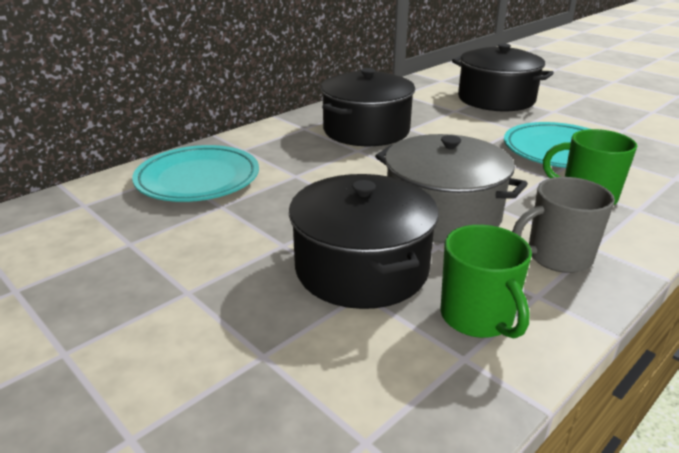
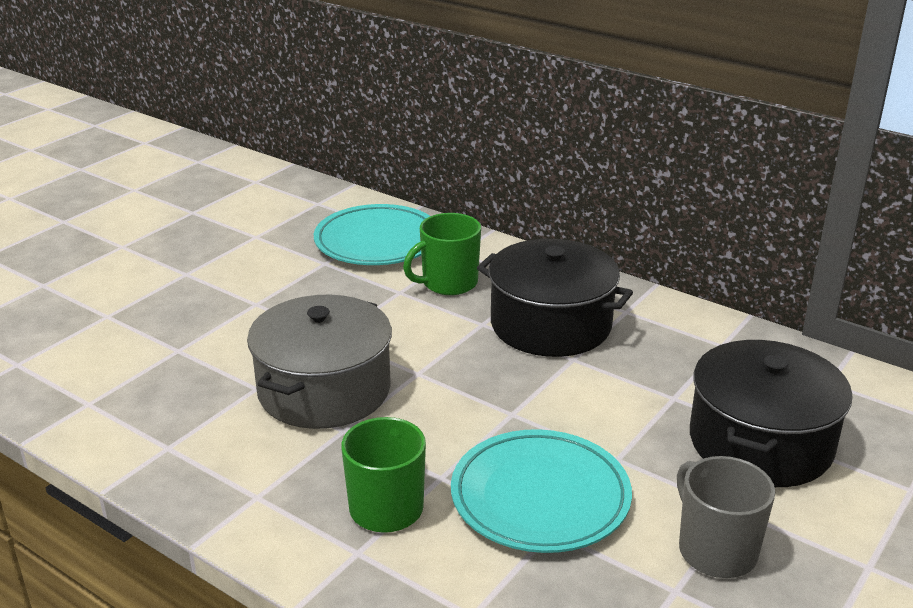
camera: 80 degrees right, 0 degrees up
(361, 268) = (217, 347): black pot -> none
(478, 317) = (138, 411): green mug -> green mug (448, 283)
(557, 257) = (236, 466): grey mug -> grey mug (715, 550)

